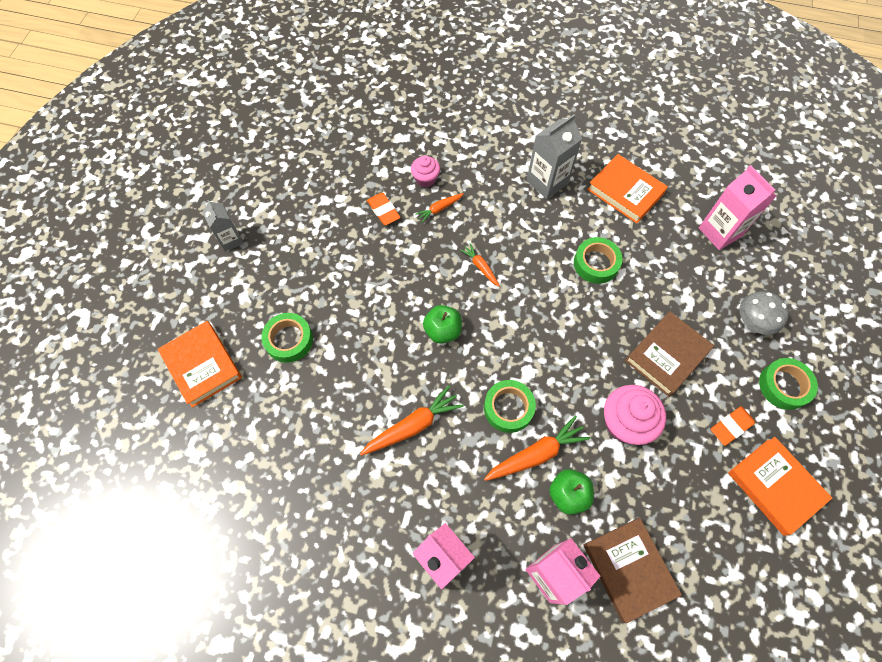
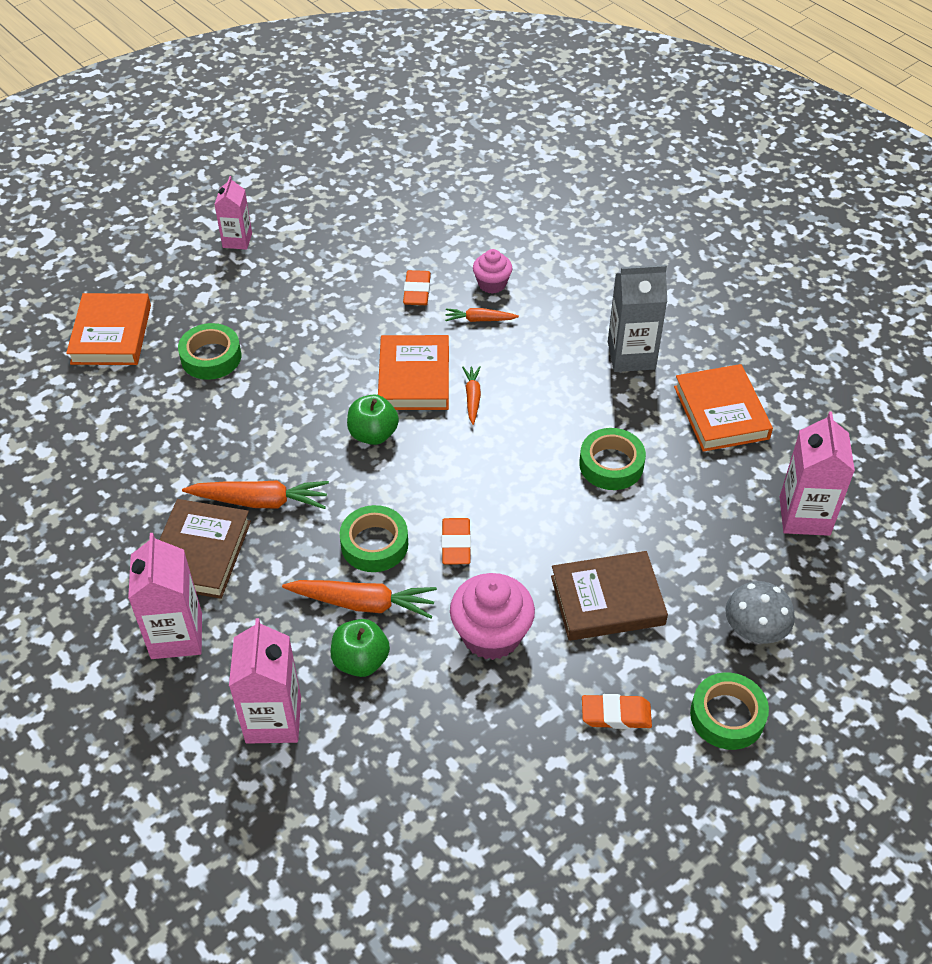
camera: 35 degrees right, 15 degrees down
(230, 240) = (237, 240): grey carton -> pink carton
(555, 375) = (456, 544): none -> orange eraser
(629, 569) = (358, 770): brown book -> brown book (200, 553)
(775, 486) = (611, 805): orange book -> orange book (414, 377)

